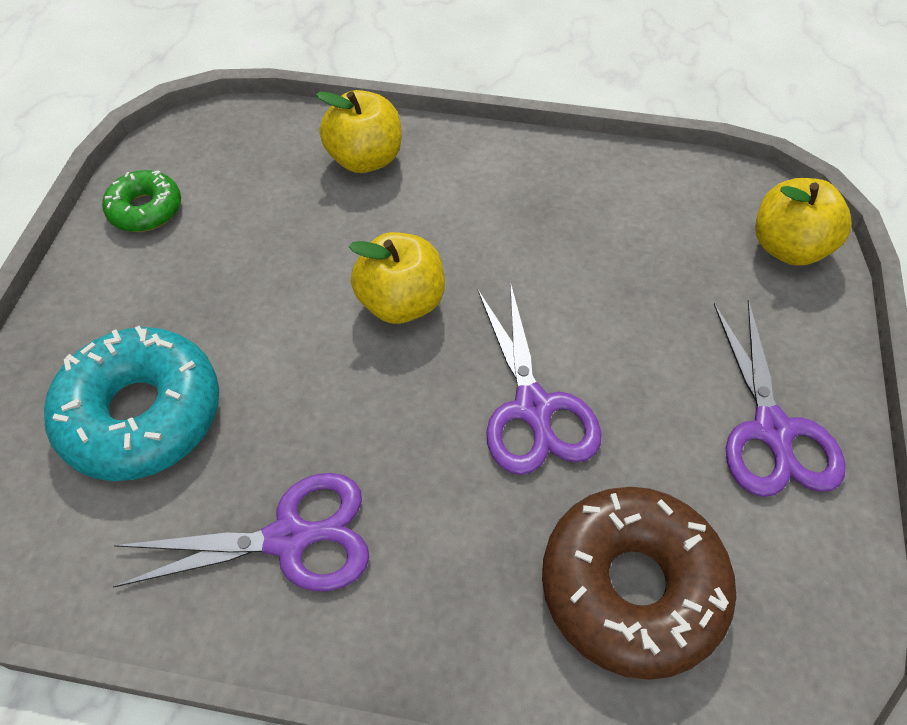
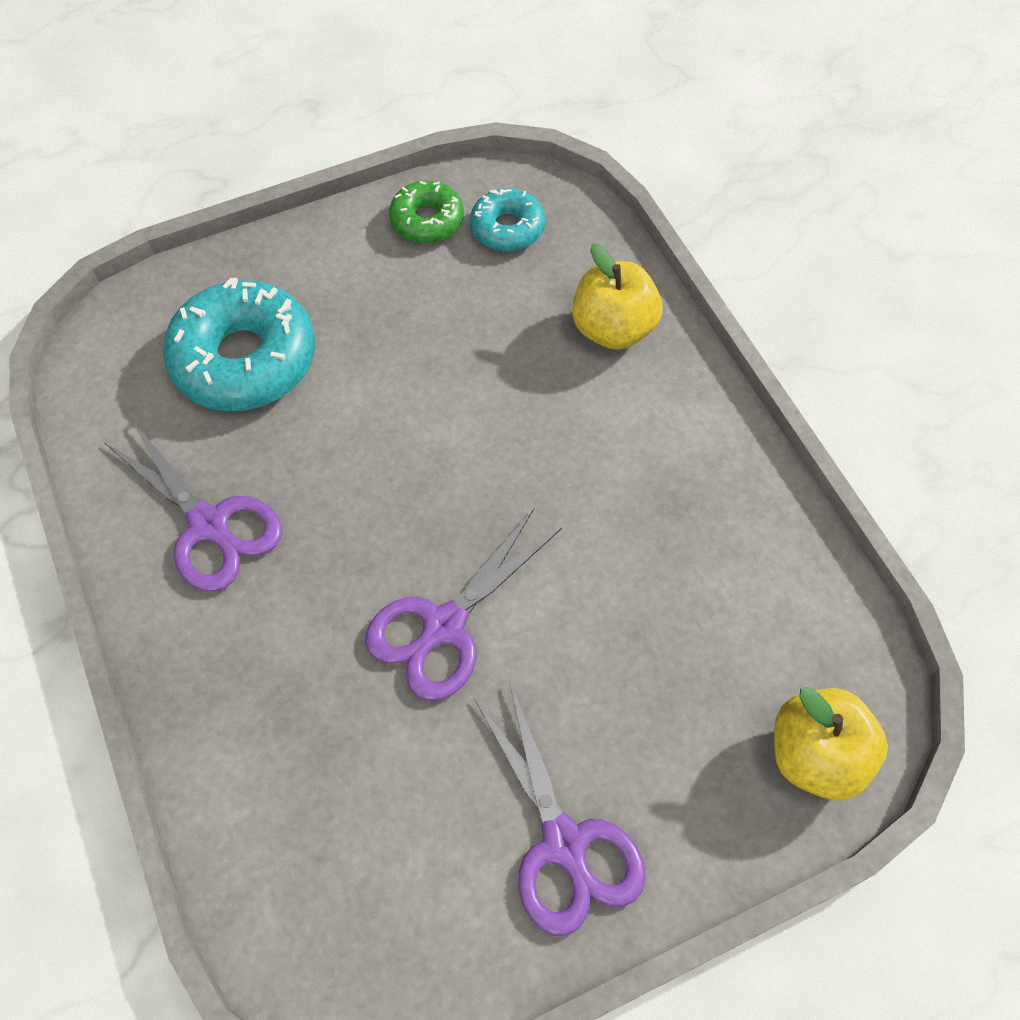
camera: 55 degrees right, 5 degrees up
(210, 166) = (507, 228): none -> turquoise donut
(401, 302) = (477, 459): yellow apple -> none
(631, 587) = (324, 798): brown donut -> none
(772, 431) = (564, 844): purple scissors -> purple scissors turned 75 degrees counterclockwise

